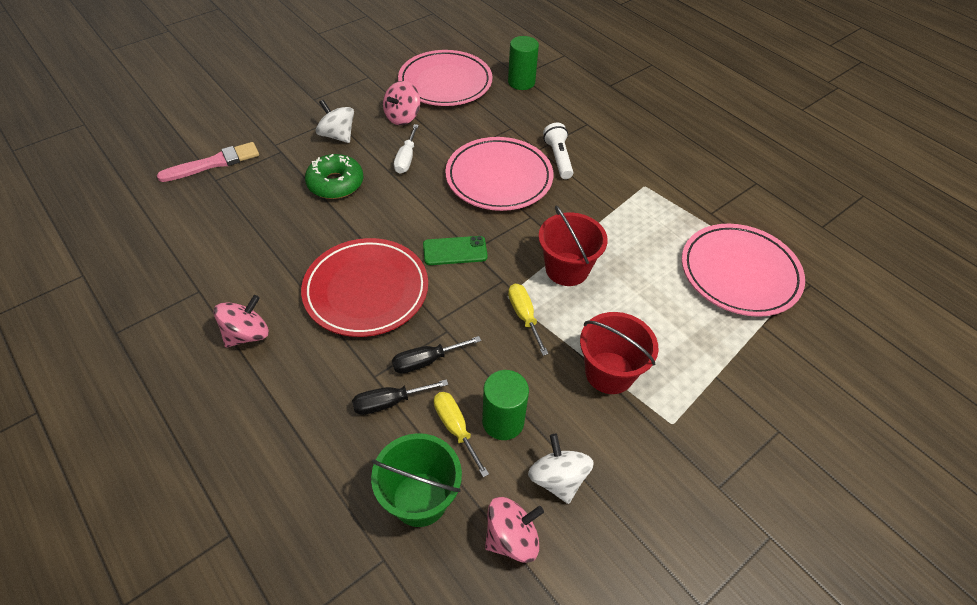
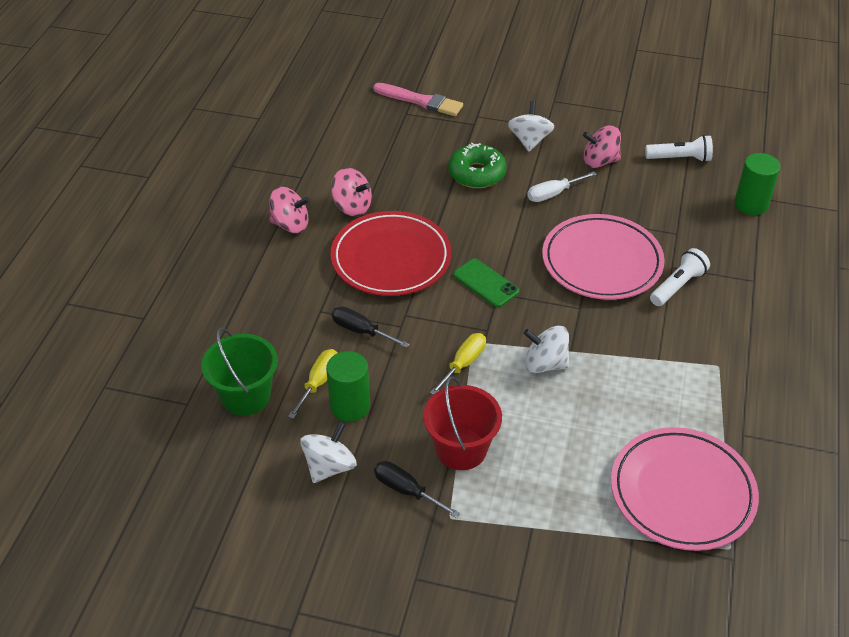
camera: 55 degrees right, 5 degrees down
(389, 402) = (306, 332): black screwdriver -> black screwdriver (406, 490)
(445, 83) = (680, 158): pink plate -> white flashlight
(512, 538) = (258, 465): pink spinning top -> pink spinning top (352, 207)
(567, 269) = (545, 364): red bucket -> white spinning top

